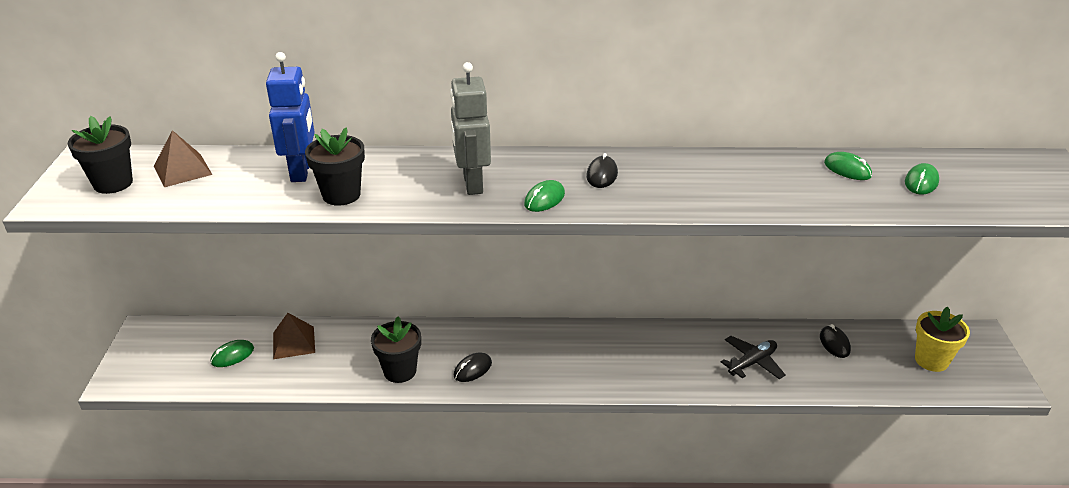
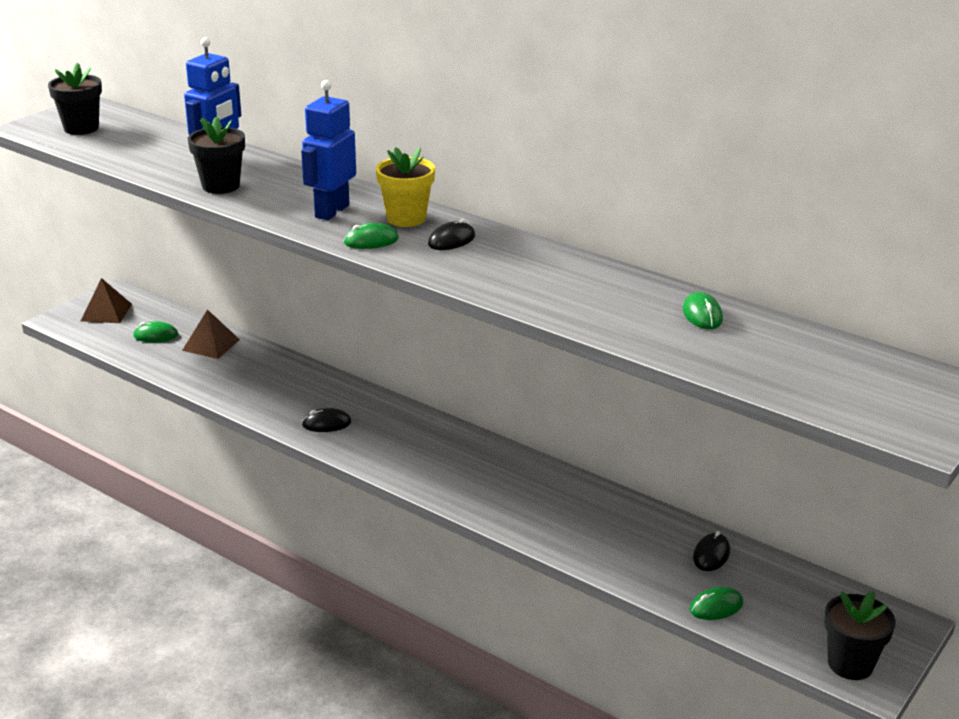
camera: 35 degrees right, 5 degrees down
(182, 170) = (138, 134): brown pyramid -> brown pyramid (106, 312)
(400, 371) = (266, 400): black flower pot -> black flower pot (850, 664)
(472, 184) = (331, 211): grey robot -> blue robot
(752, 363) = (595, 531): black plane -> none
(921, 182) = (763, 351): green mouse -> green mouse (716, 607)
(931, 360) = (804, 617): yellow flower pot -> yellow flower pot (406, 218)

